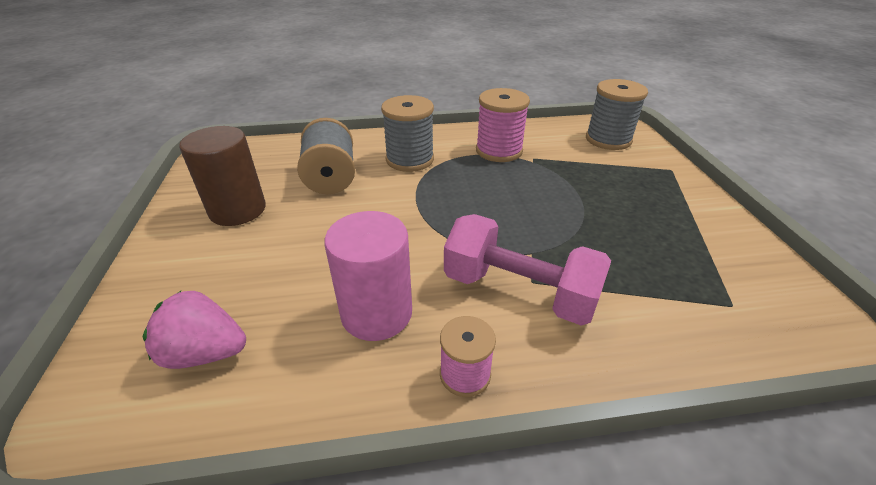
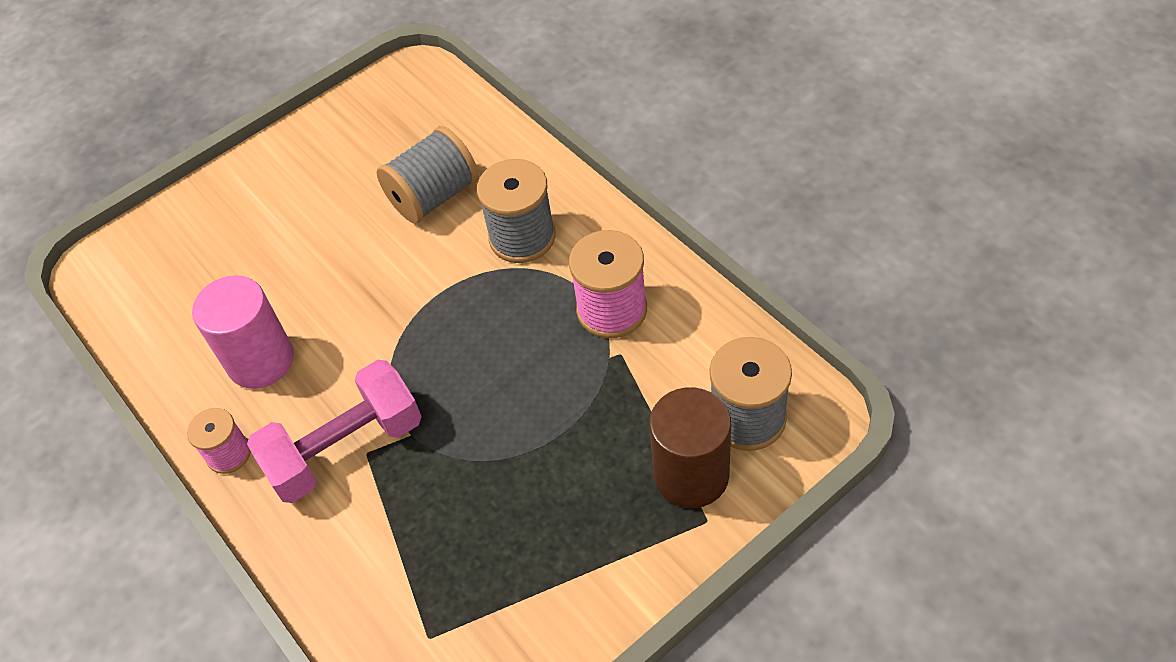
camera: 65 degrees right, 15 degrees up
(205, 353) = (169, 286): pink strawberry -> none
(237, 210) = (333, 170): brown cylinder -> brown cylinder (691, 475)
(519, 291) = (345, 449): pink dumbbell -> pink dumbbell turned 60 degrees clockwise

